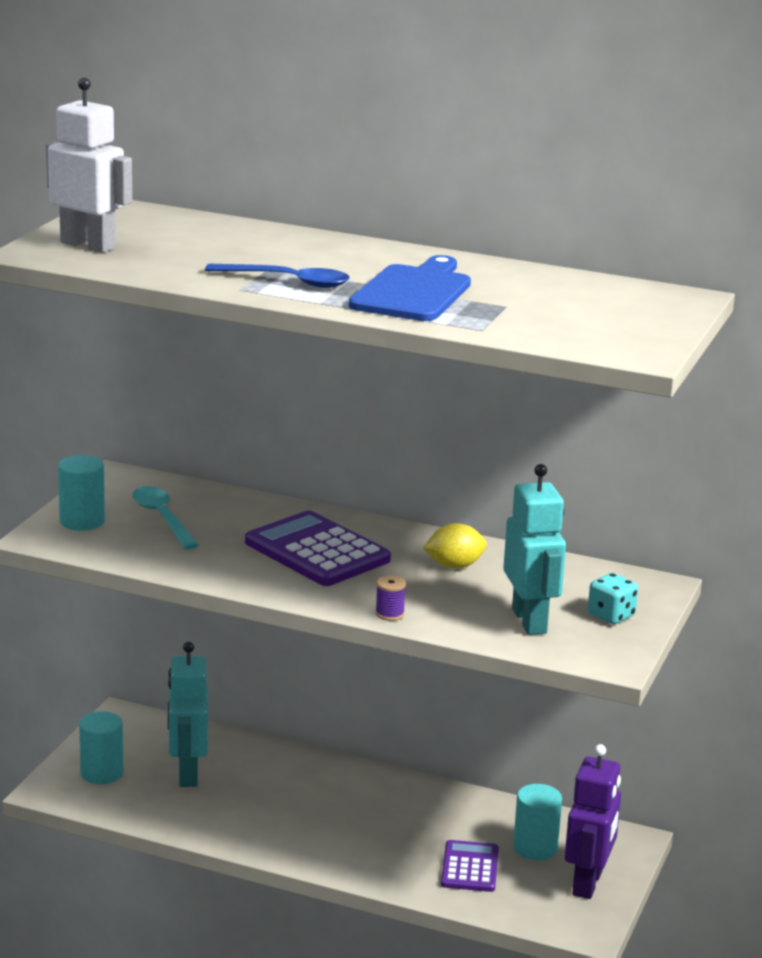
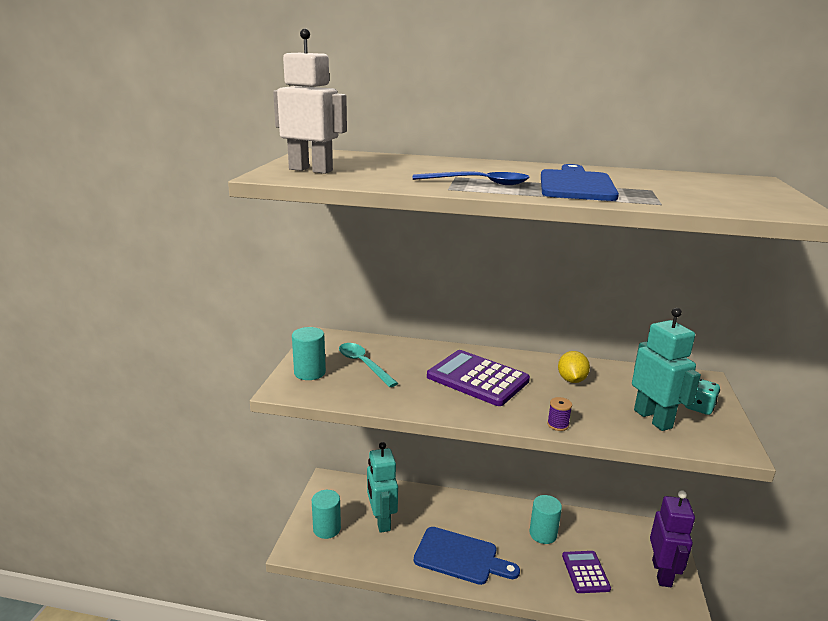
camera: 10 degrees left, 0 degrees up
(289, 828) = (460, 557): none -> blue cutting board
(454, 566) = (571, 380): yellow lemon -> yellow lemon turned 60 degrees counterclockwise
(535, 848) = (615, 548): turquoise cylinder -> turquoise cylinder (543, 534)

